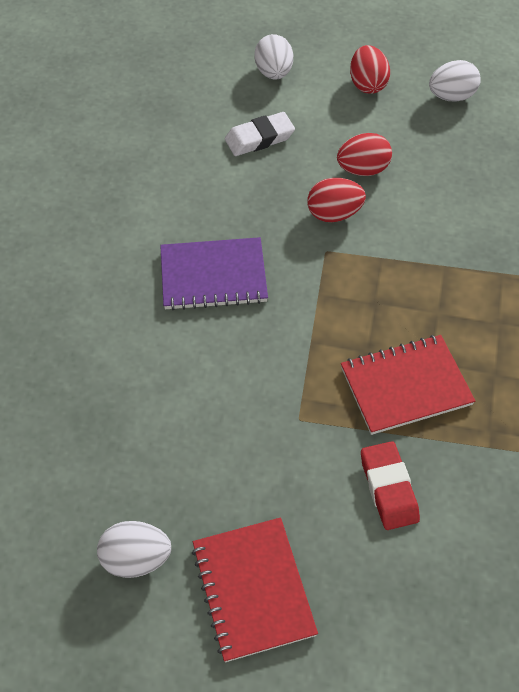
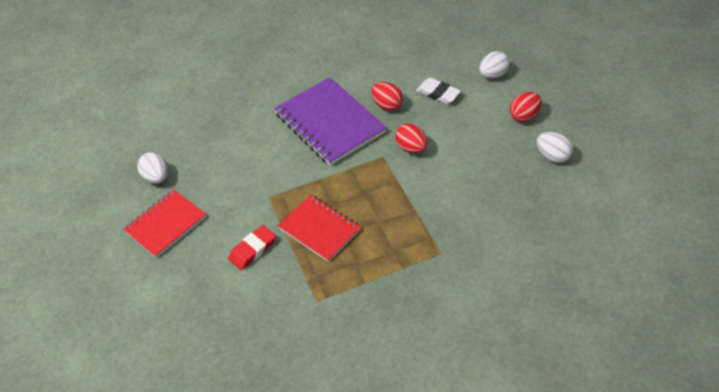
camera: 60 degrees right, 5 degrees down
(213, 276) = (329, 123): purple notebook -> purple notebook, size x1.55
(363, 170) = (454, 144): red egg -> red egg (387, 105)

